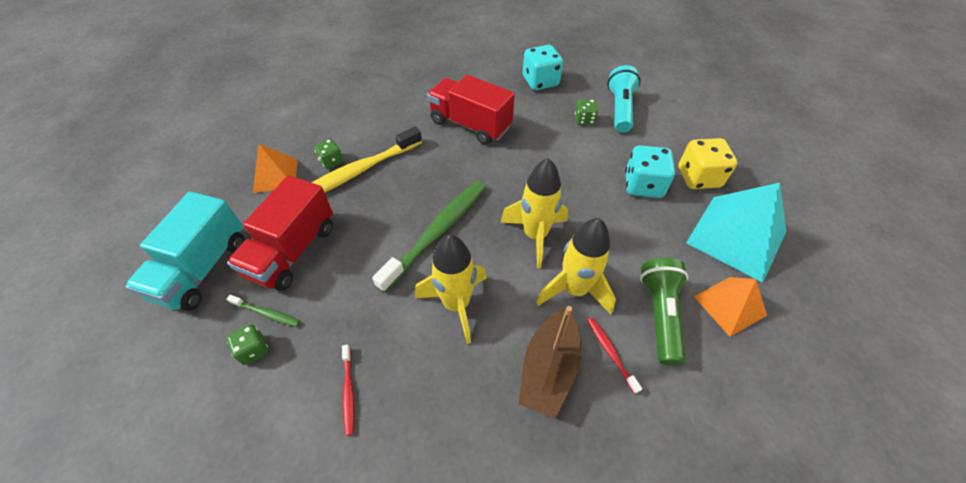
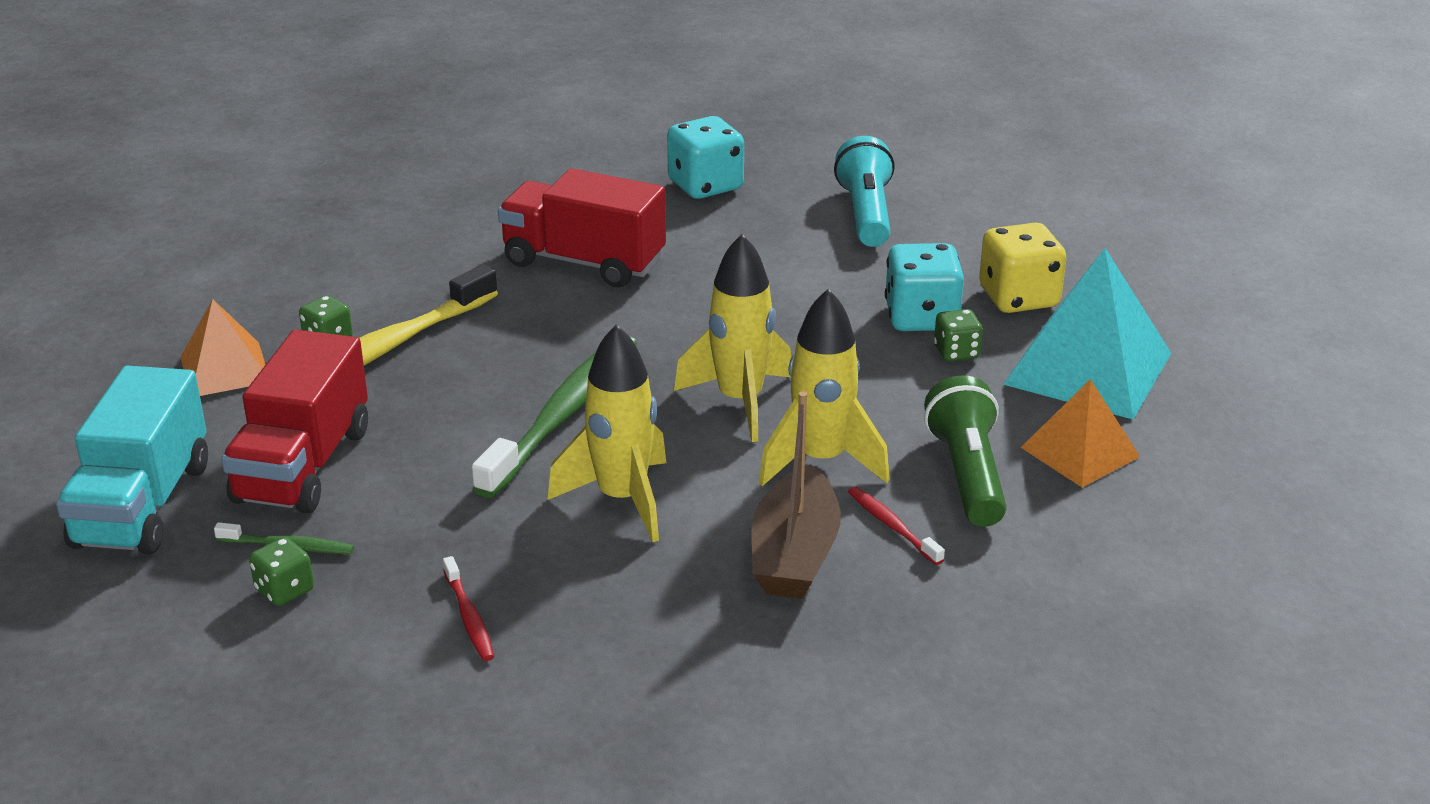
camera: 10 degrees left, 20 degrees down
(584, 120) = (801, 235): green dice -> green dice (956, 352)

